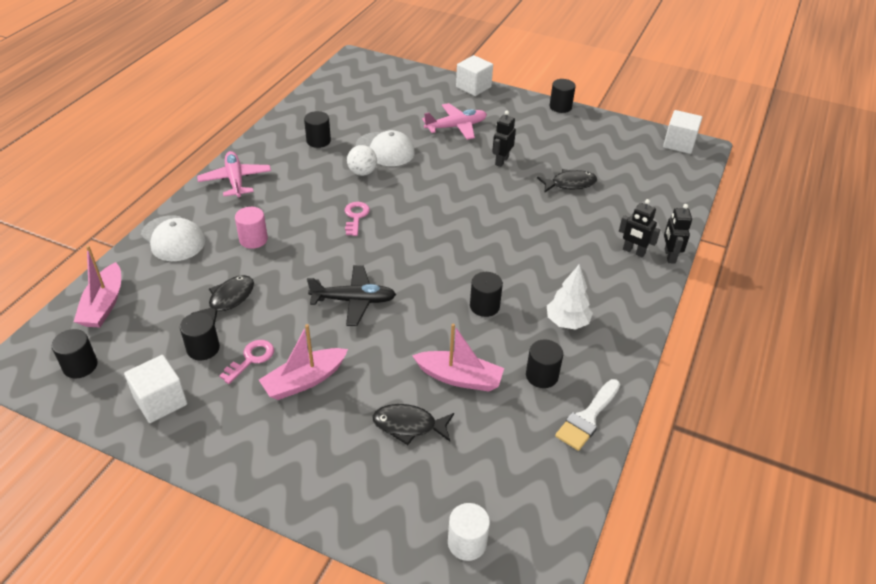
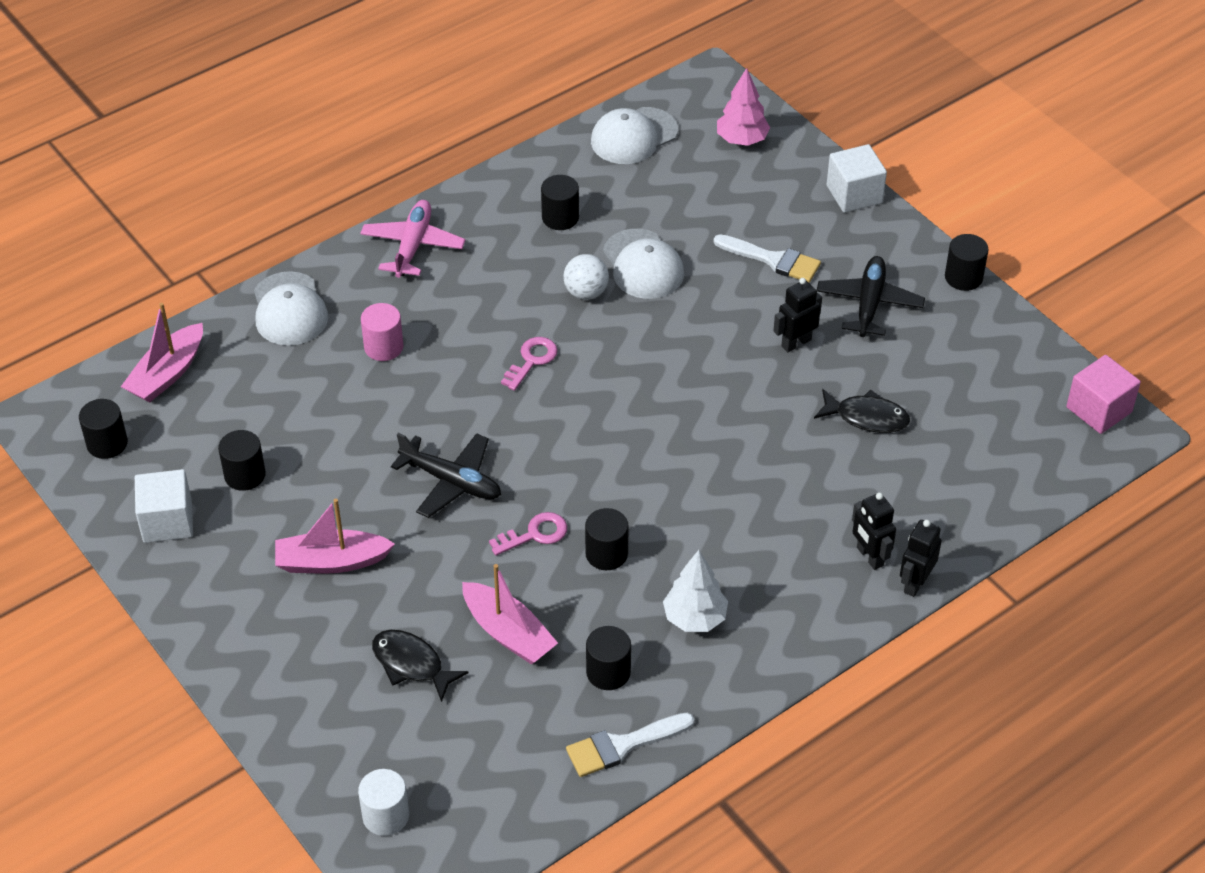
camera: 30 degrees right, 5 degrees up
(229, 300) = (307, 422): black fish -> none
(251, 359) = (289, 510): pink key -> pink key (535, 534)
(332, 93) = (633, 136): none -> white cap
(394, 79) = (741, 140): none -> pink tree
(456, 127) = (773, 260): pink plane -> white brush
(524, 132) = (869, 303): none -> black plane
(679, 143) = (1099, 410): white cube -> pink cube

